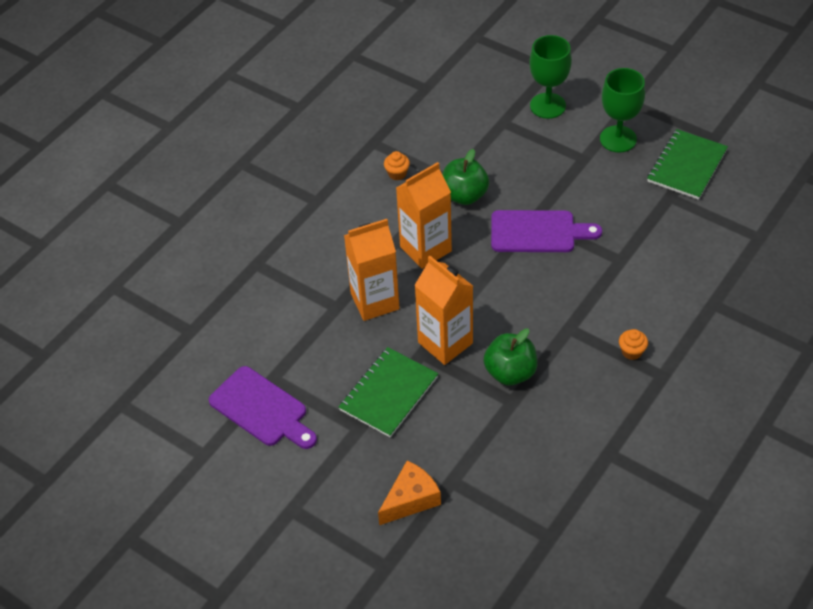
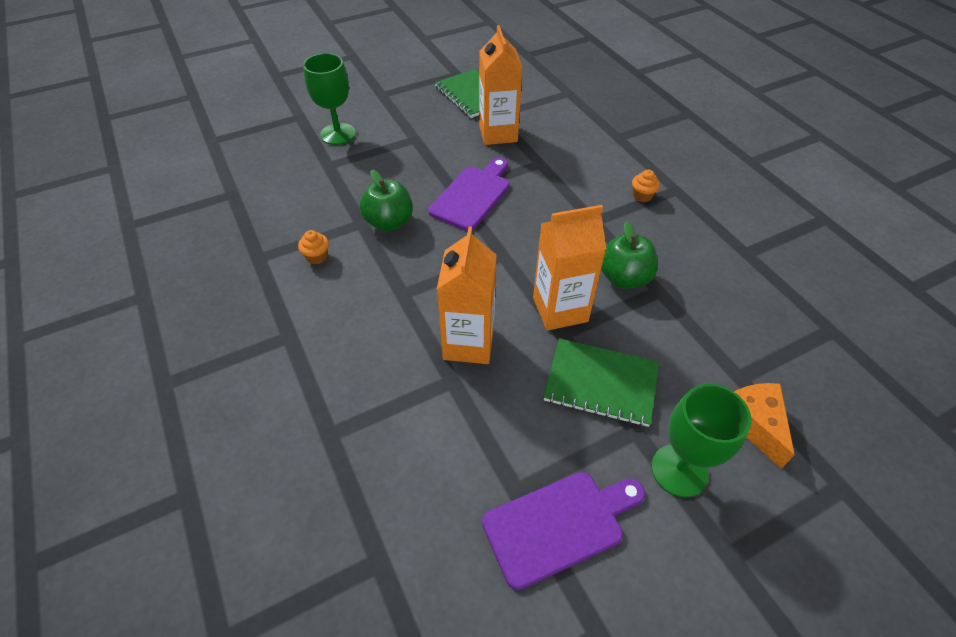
camera: 65 degrees left, 0 degrees up
(389, 393) = (601, 383): green notebook -> green notebook turned 45 degrees counterclockwise
(425, 249) = (431, 275): orange carton -> orange carton (498, 133)
(618, 139) = (412, 114): green goblet -> green goblet (679, 470)

